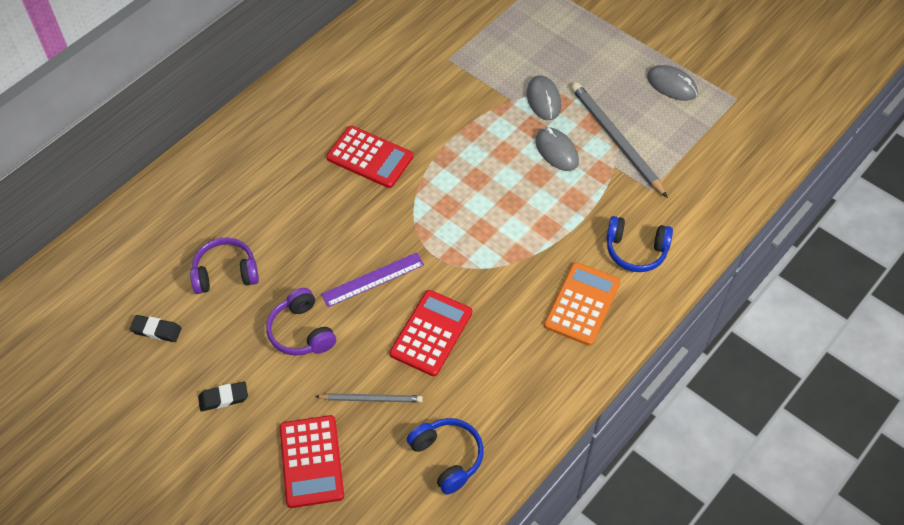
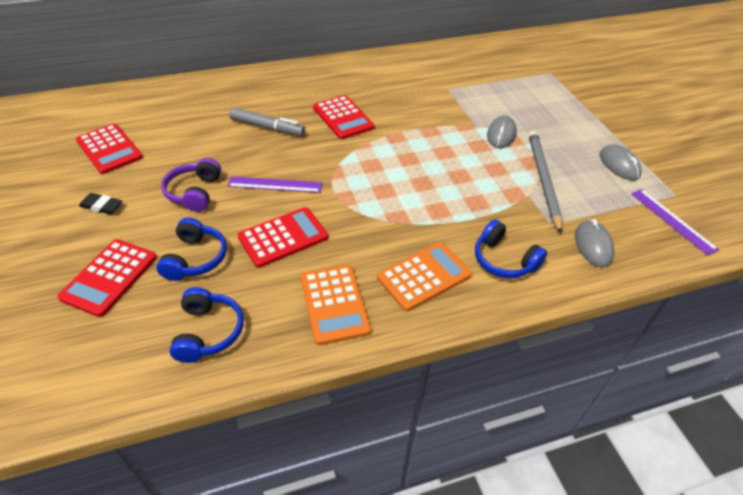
camera: 30 degrees right, 10 degrees down
(156, 330) = (109, 149): black eraser -> red calculator
(225, 273) = (185, 138): purple headphones -> none
(301, 212) = (267, 127): none -> grey marker
(371, 399) = (195, 258): grey pencil -> blue headphones
(529, 372) = (334, 304): none -> orange calculator
(556, 151) = (486, 167): grey mouse -> grey mouse (593, 245)
(747, 131) = (672, 220): none -> purple ruler

